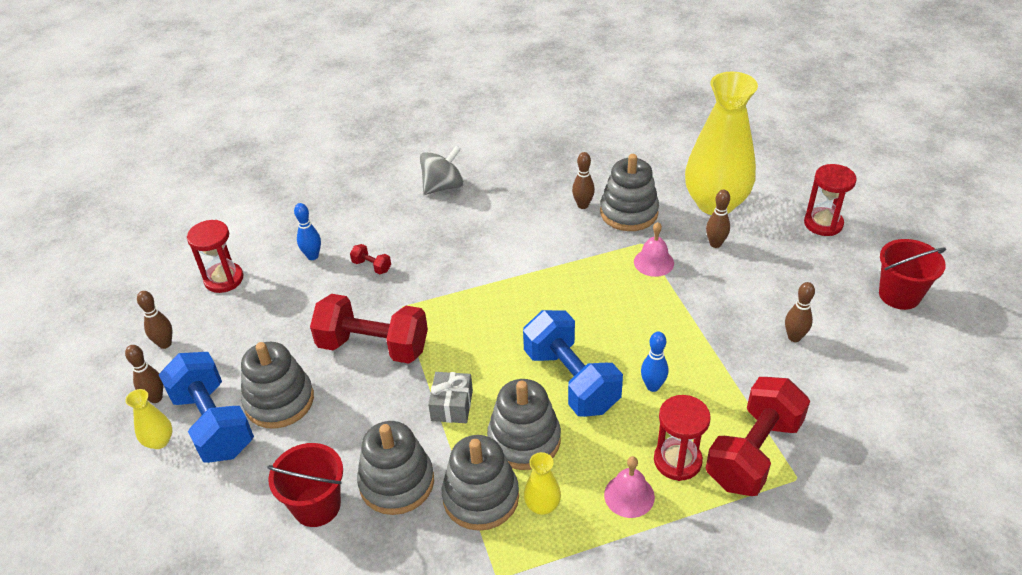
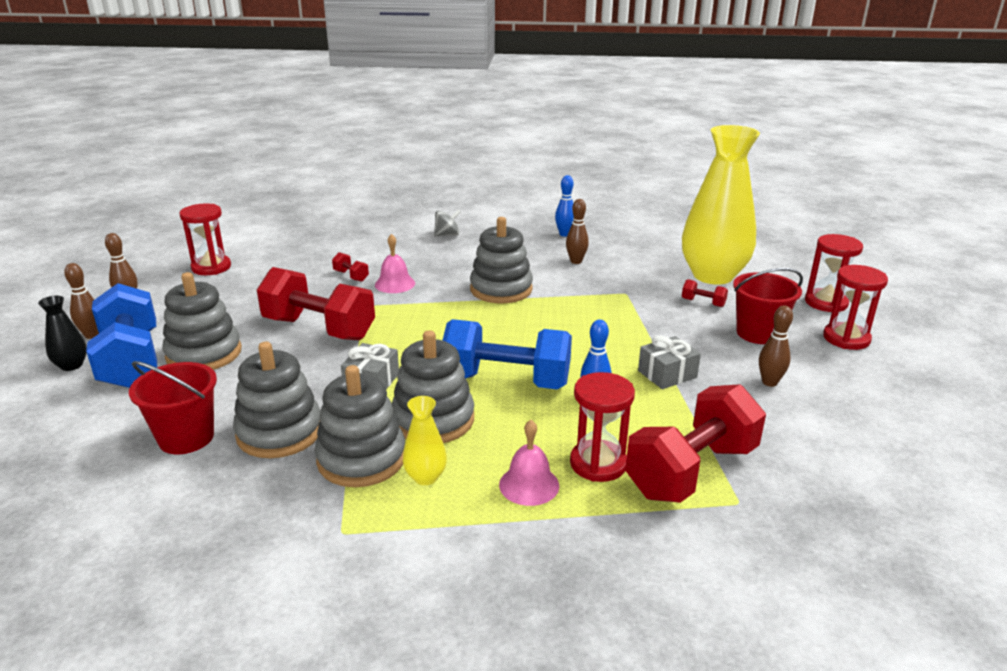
camera: 10 degrees right, 15 degrees down
(159, 441) = (71, 365): yellow vase -> black vase
(312, 256) = (301, 263): blue bowling pin -> blue bowling pin (564, 234)
(443, 186) = (447, 235): grey spinning top -> grey spinning top, size x0.63
(571, 380) = (506, 381): blue dumbbell -> blue dumbbell turned 60 degrees counterclockwise
(629, 212) = (620, 271): grey stacking toy -> grey stacking toy (501, 289)
(653, 262) = (632, 307): pink bell -> pink bell (395, 284)
(706, 344) = (667, 374): none -> grey gift
(715, 244) = (703, 303): brown bowling pin -> red dumbbell
(848, 269) = (846, 338): none -> red hourglass
(899, 295) = (902, 366): red bucket -> red bucket (758, 333)

